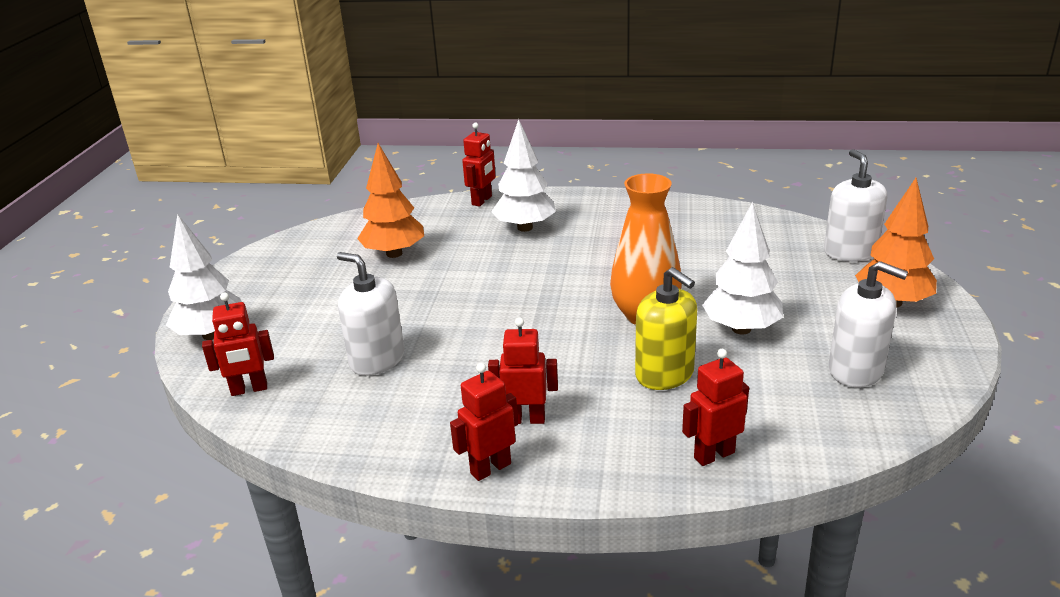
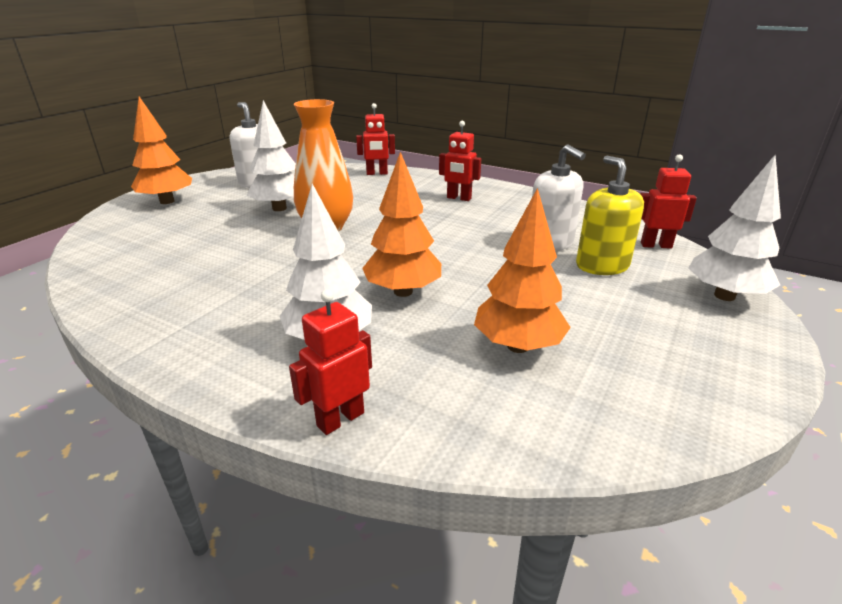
camera: 160 degrees left, 0 degrees up
(490, 468) = (490, 187): red robot -> none
(500, 269) = (403, 291): none -> orange tree
(664, 374) = (359, 199): yellow soap dispenser -> yellow soap dispenser (602, 265)
(850, 252) = (108, 232): white soap dispenser -> none

